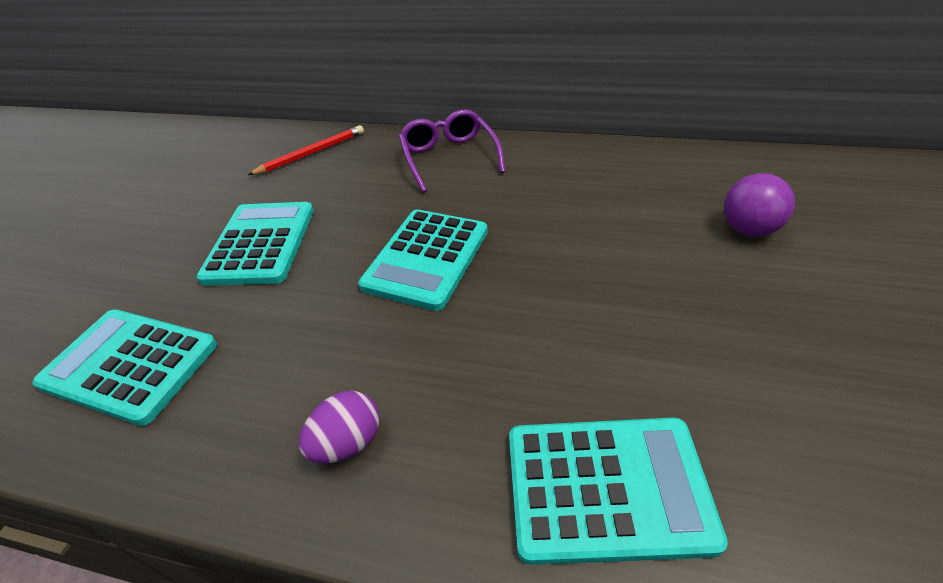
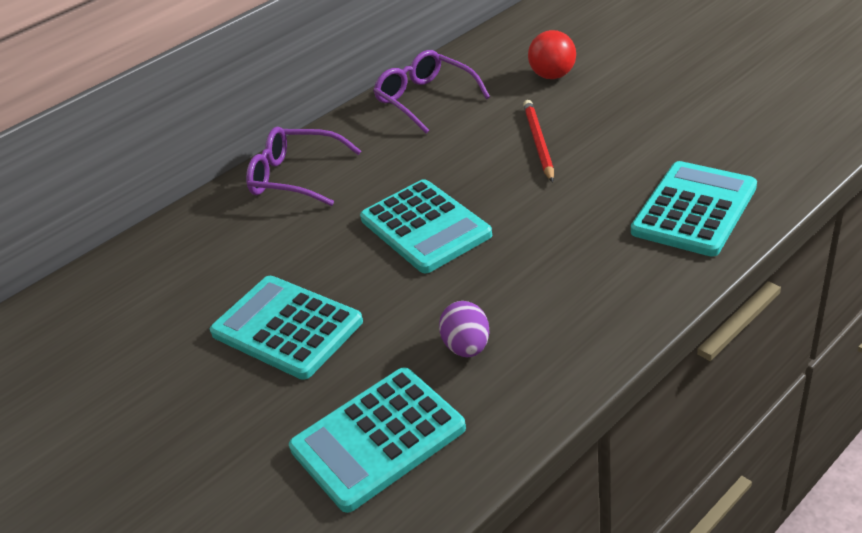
camera: 55 degrees left, 5 degrees down
(311, 153) = (161, 265): red pencil -> red pencil (538, 142)
(348, 442) = (578, 310): purple egg -> purple egg (467, 347)
(616, 169) = (425, 99): none -> purple glasses
(748, 229) = (553, 76): purple ball -> red ball

